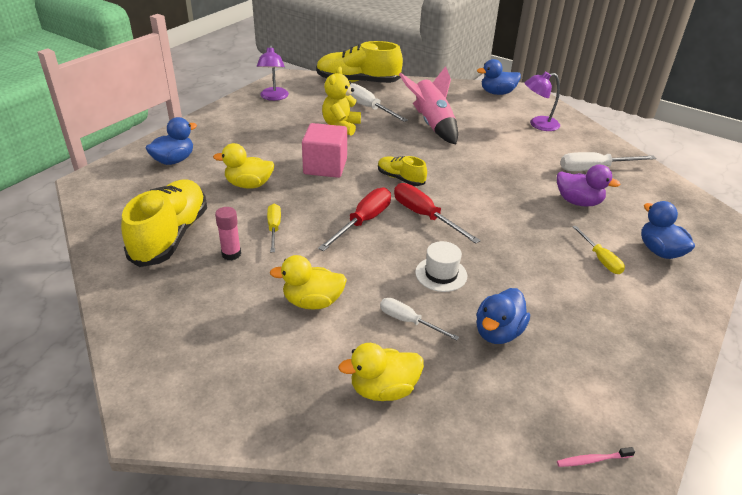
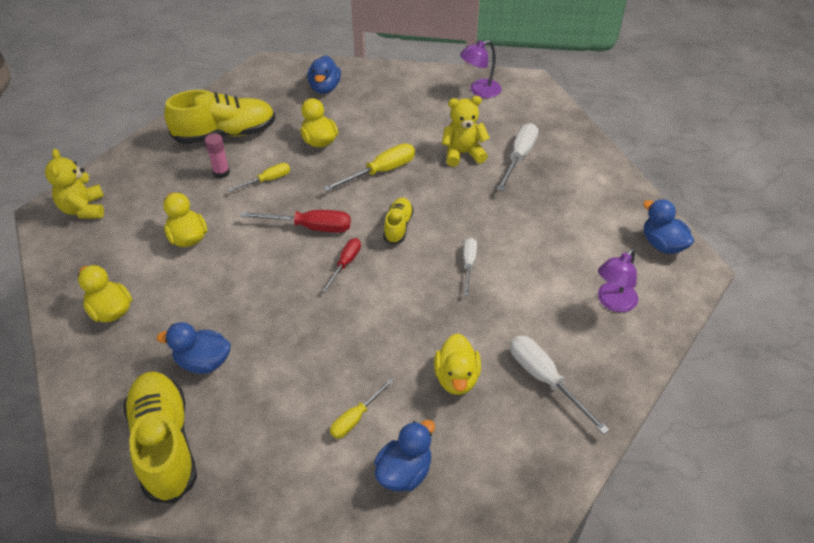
camera: 65 degrees right, 10 degrees up
(174, 160) = (325, 88): blue duck -> blue duck turned 75 degrees clockwise
(182, 379) = (84, 209): none -> yellow teddy bear
(325, 166) = (381, 171): pink cube -> yellow screwdriver
(358, 82) = (569, 129): yellow shoe -> yellow shoe (165, 444)
(408, 321) = (191, 300): white screwdriver -> white screwdriver (468, 264)
(424, 216) = (345, 263): red screwdriver -> red screwdriver, size x0.63
(432, 124) = (527, 214): pink rocket -> none
(441, 274) = (263, 302): white hat -> none
(538, 124) = (613, 302): purple lamp -> purple lamp turned 105 degrees counterclockwise
(578, 202) = (456, 378): purple duck -> yellow duck
(592, 460) = (81, 458): pink toothbrush -> none

